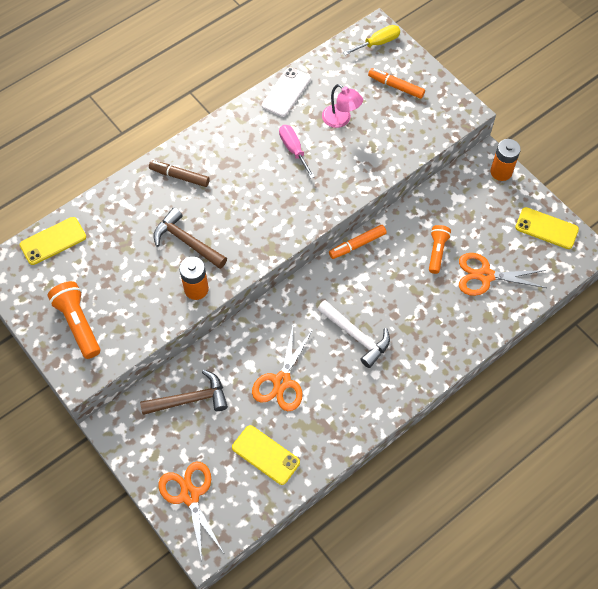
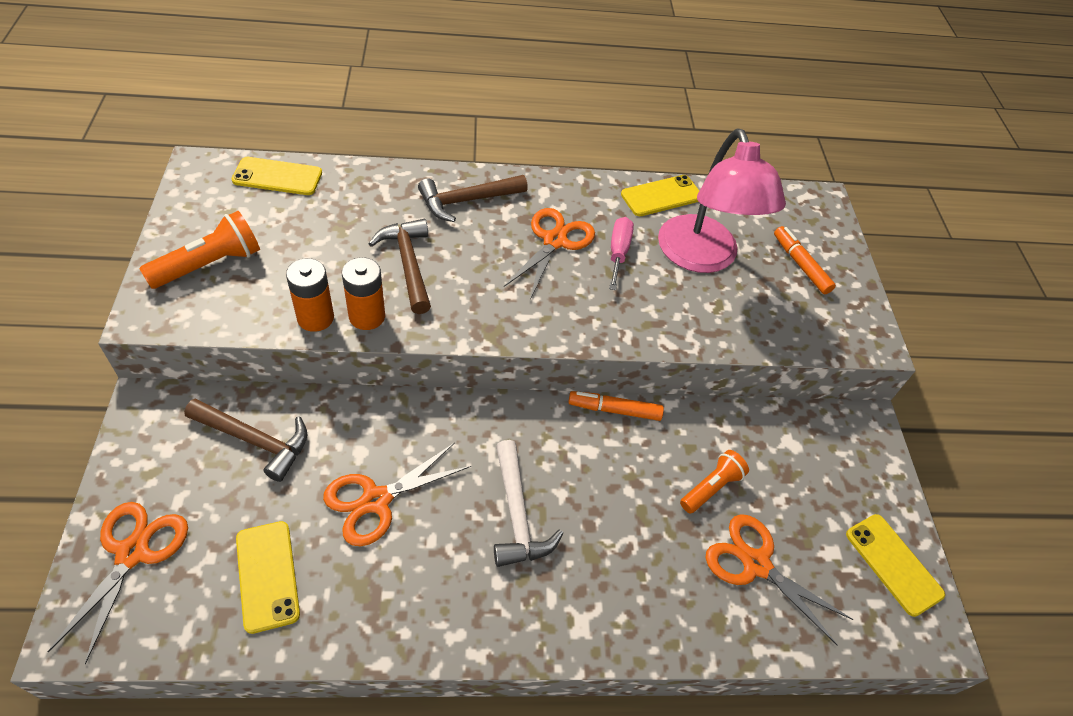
camera: 30 degrees right, 10 degrees down
(78, 323) = (210, 264): orange flashlight -> orange flashlight turned 45 degrees clockwise
(179, 176) = (466, 201): brown marker -> brown hammer
(253, 167) = (554, 241): none -> orange scissors
(286, 92) = (661, 196): white phone -> yellow phone
(341, 120) = (702, 257): pink lamp -> pink lamp, size x1.97
(378, 43) = (813, 212): yellow screwdriver -> none
(501, 172) = (875, 451): orange battery -> orange battery (315, 318)

